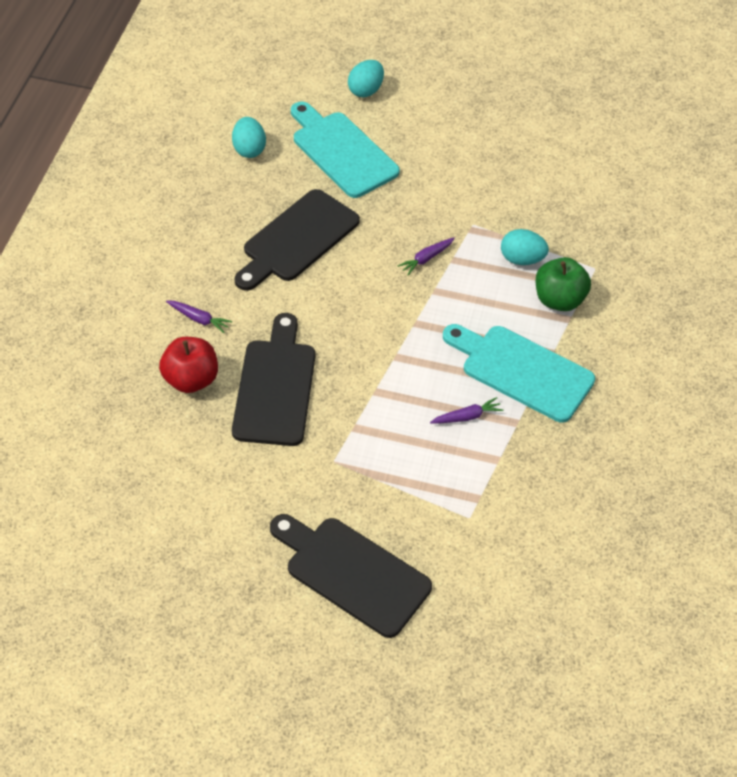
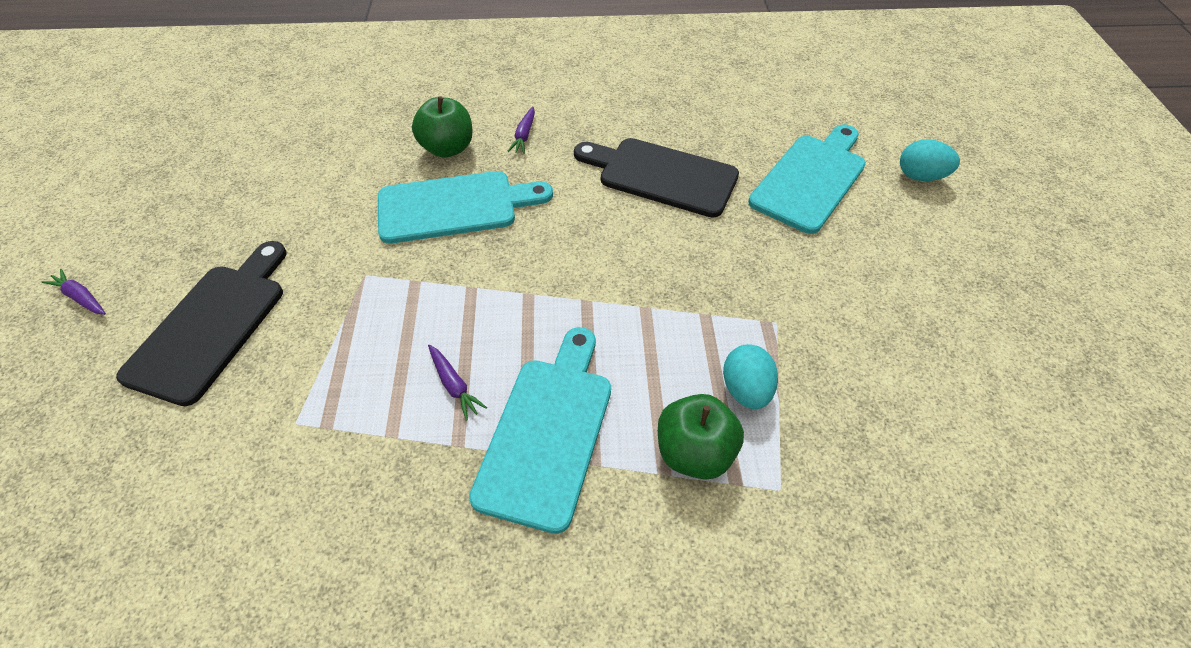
camera: 75 degrees right, 0 degrees up
(191, 379) = (448, 148): red apple -> green apple
(249, 149) = (763, 114): turquoise egg -> none
(275, 387) = (455, 206): black cutting board -> turquoise cutting board
(426, 259) = (692, 288): purple carrot -> purple carrot (81, 298)

